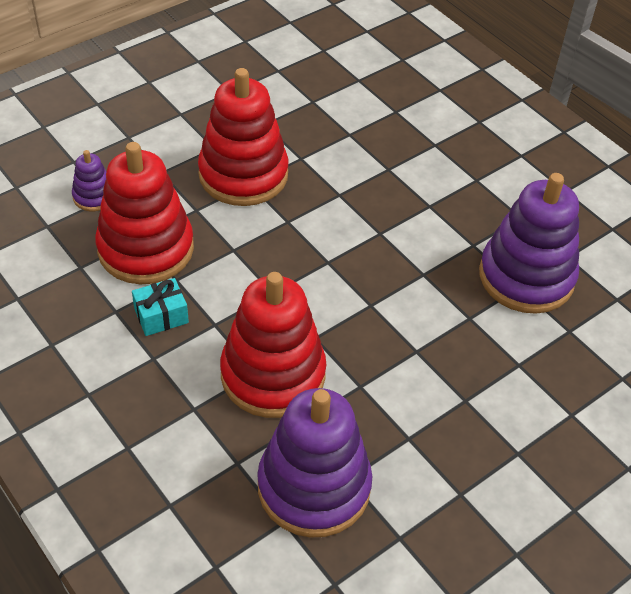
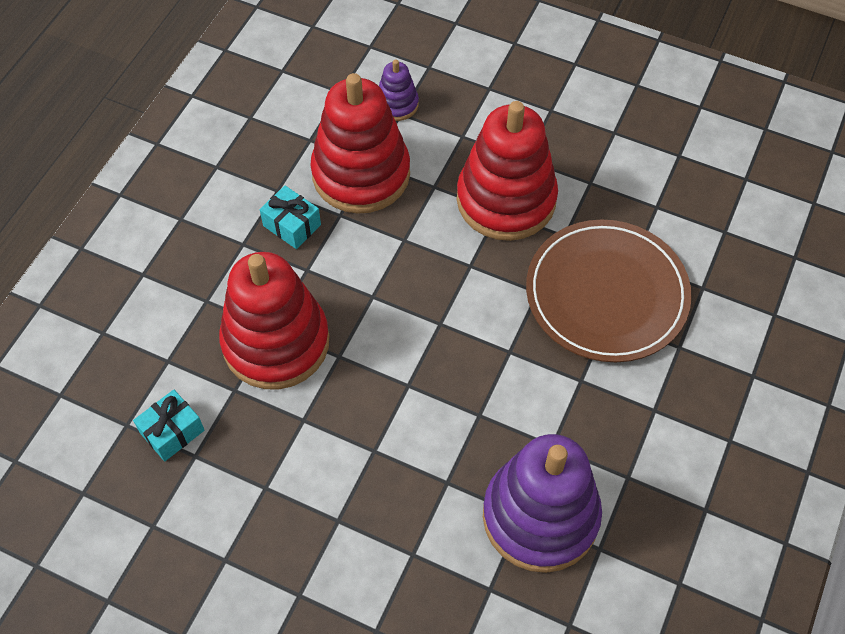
camera: 65 degrees right, 10 degrees up
(314, 486) = (172, 431): purple stacking toy -> turquoise gift
(367, 160) = (606, 294): none -> brown plate

